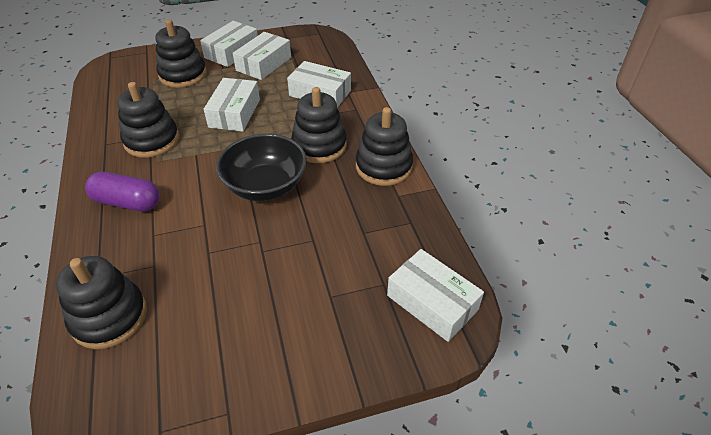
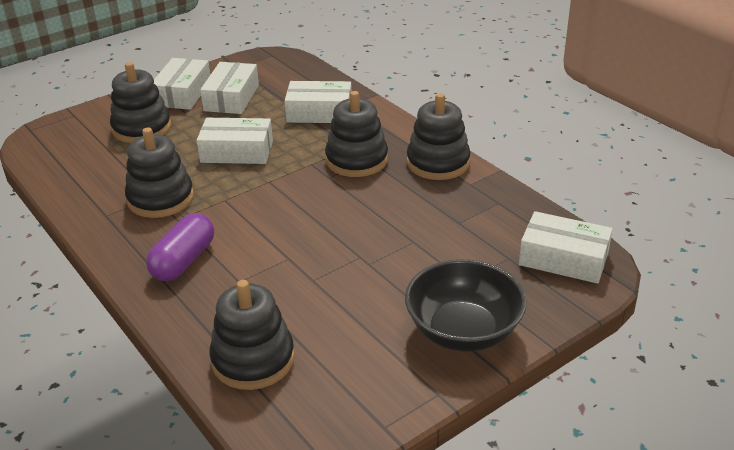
camera: 20 degrees left, 10 degrees down
(127, 202) = (184, 261): purple capsule -> purple capsule turned 60 degrees counterclockwise
(234, 113) = (237, 151): white box -> white box turned 75 degrees counterclockwise
(265, 186) = (327, 209): black bowl -> black bowl (463, 331)

